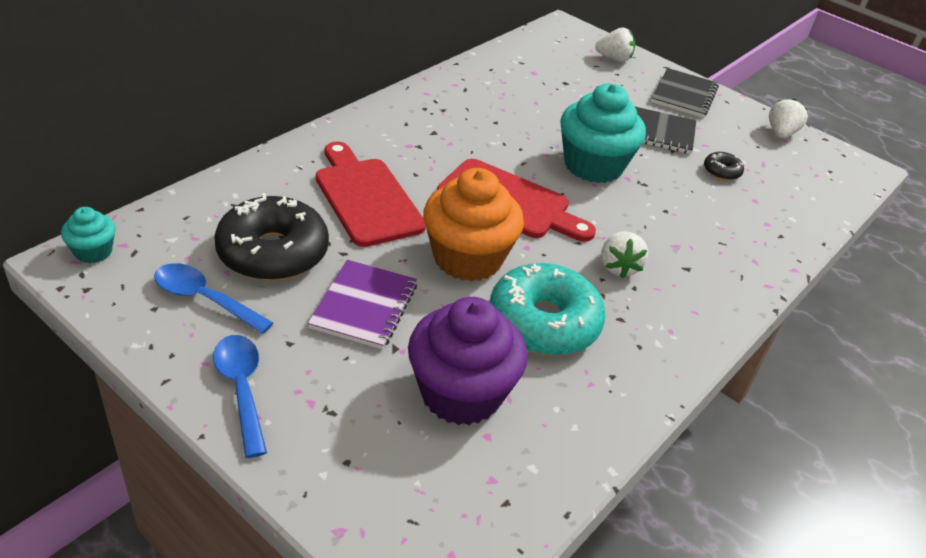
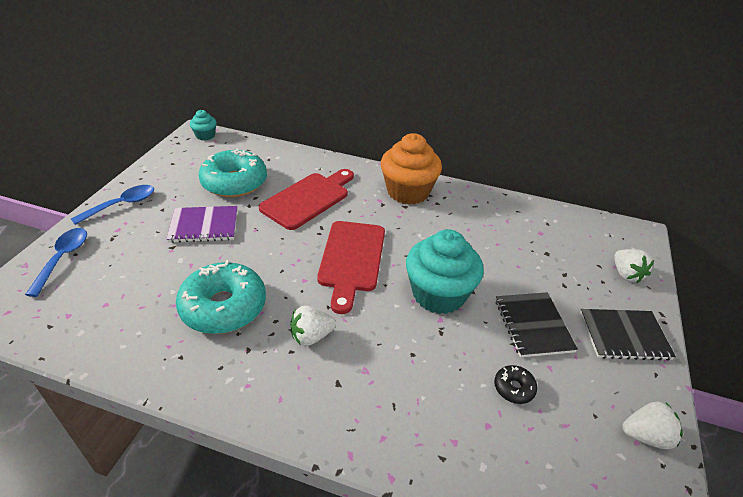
camera: 70 degrees right, 0 degrees up
(204, 299) = (185, 174): blue spoon -> blue spoon (63, 258)
(273, 252) = (234, 182): black donut -> turquoise donut
(461, 393) = (140, 284): purple cupcake -> none
(467, 258) = (273, 255): orange cupcake -> orange cupcake (408, 192)

